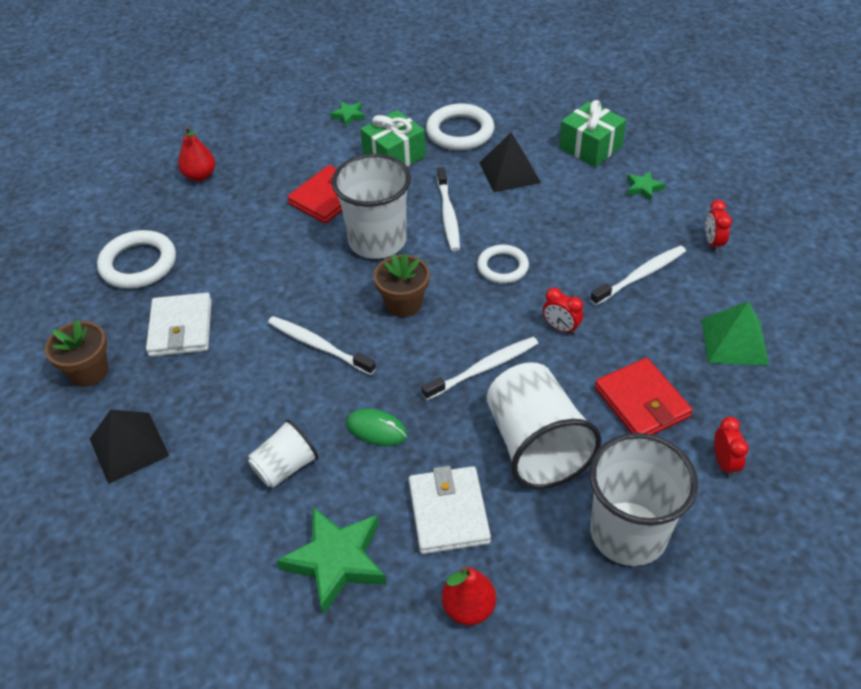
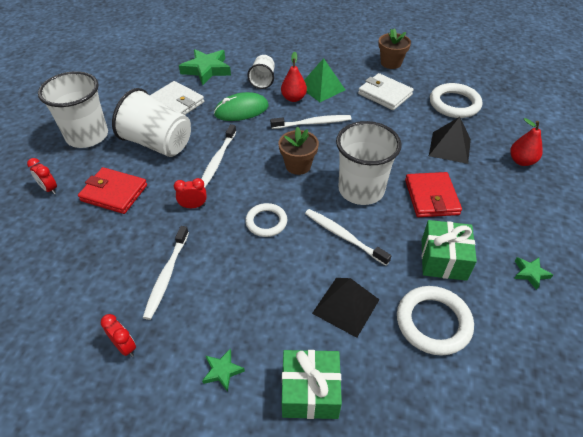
camera: 135 degrees right, 0 degrees up
(129, 447) = (332, 55): black pyramid -> black pyramid (449, 147)
(376, 429) = (241, 110): green mouse -> green mouse, size x1.52
(468, 608) = (141, 83): red pear -> red pear (293, 98)
(734, 341) = (70, 265): green pyramid -> green pyramid (322, 88)

